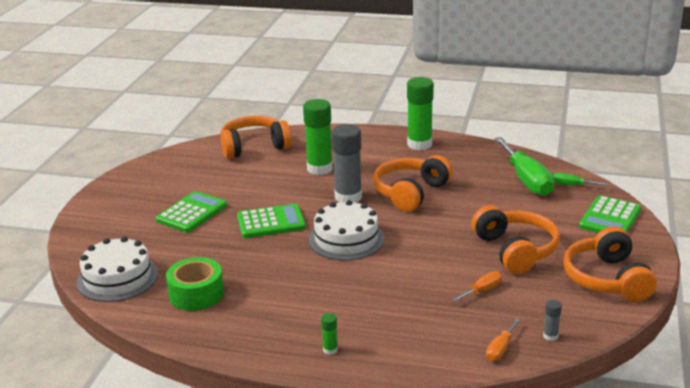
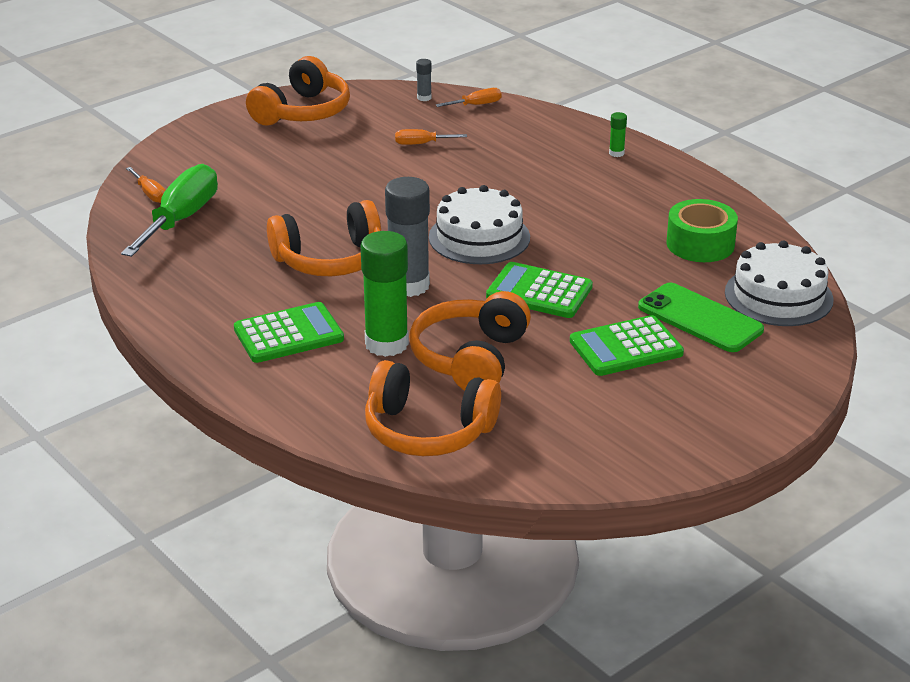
camera: 145 degrees left, 5 degrees up
(160, 244) = (700, 318): none -> green phone
(419, 144) = (203, 323): green glue stick -> none
(515, 250) = (333, 161): orange headphones -> orange headphones (471, 359)
(571, 185) = (150, 194): green screwdriver -> orange screwdriver
(610, 218) = (189, 151): green calculator -> green calculator (288, 334)

